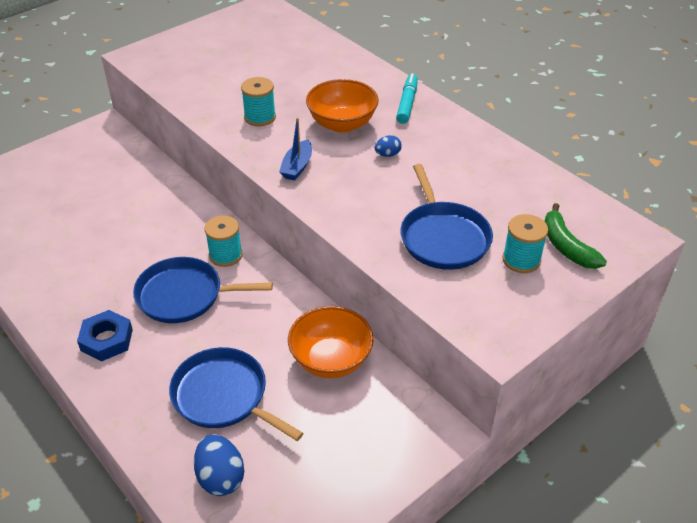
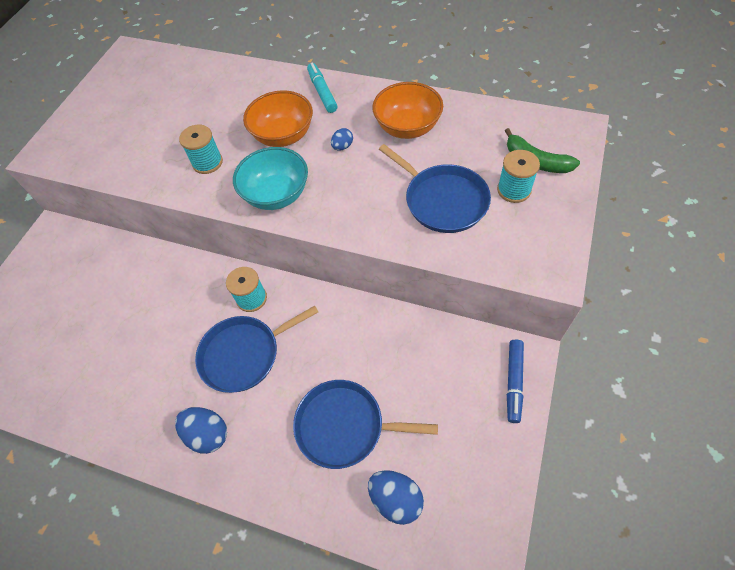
camera: 25 degrees left, 15 degrees up
(106, 340) = (208, 434): blue nut -> blue egg
(297, 167) = (276, 195): blue boat -> turquoise bowl
(331, 360) = (403, 344): orange bowl -> orange bowl (407, 127)
(411, 447) = (513, 382): none -> blue marker

